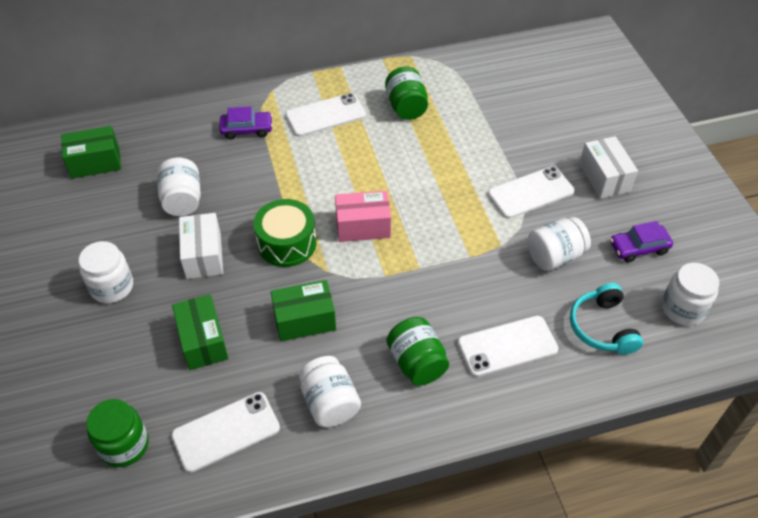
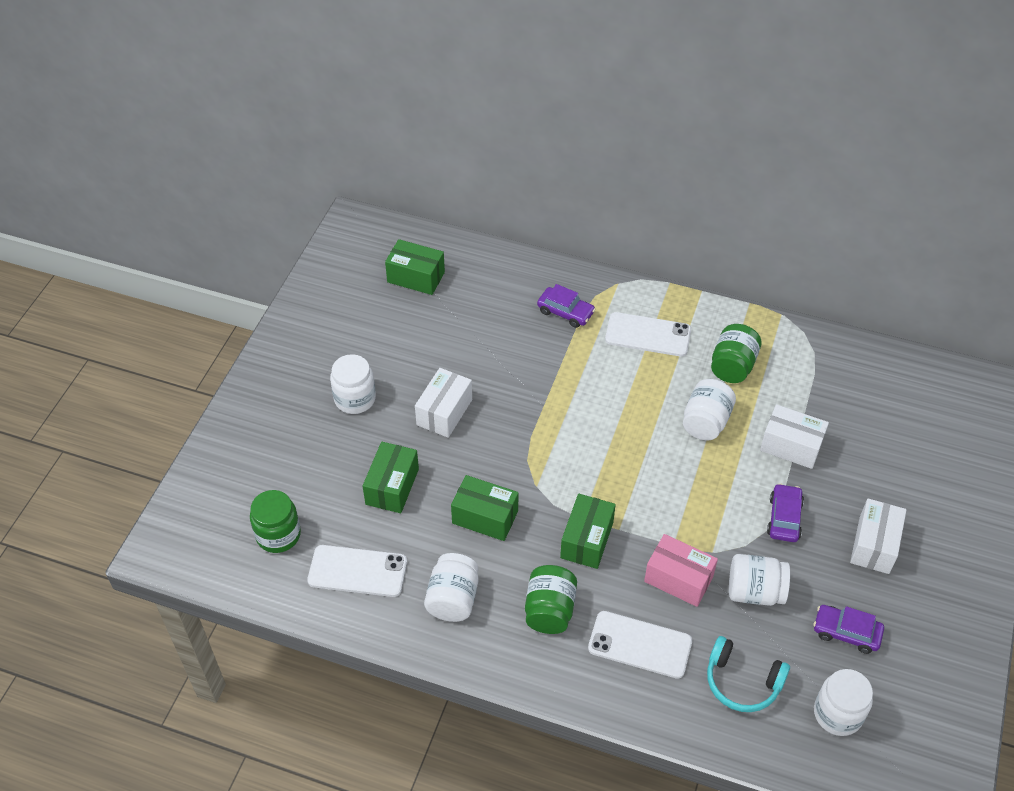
camera: 35 degrees right, 0 degrees up
(182, 200) = (462, 351): white jar -> white jar (706, 422)
(287, 243) = (521, 440): green drum -> none
(363, 226) = (599, 462): pink box -> pink box (678, 579)
(401, 290) = (586, 540): none -> green box
(493, 141) = (791, 446): none -> white box
(530, 192) = (784, 518): white phone -> purple car
(602, 327) = (742, 682): turquoise headphones -> turquoise headphones turned 90 degrees counterclockwise

